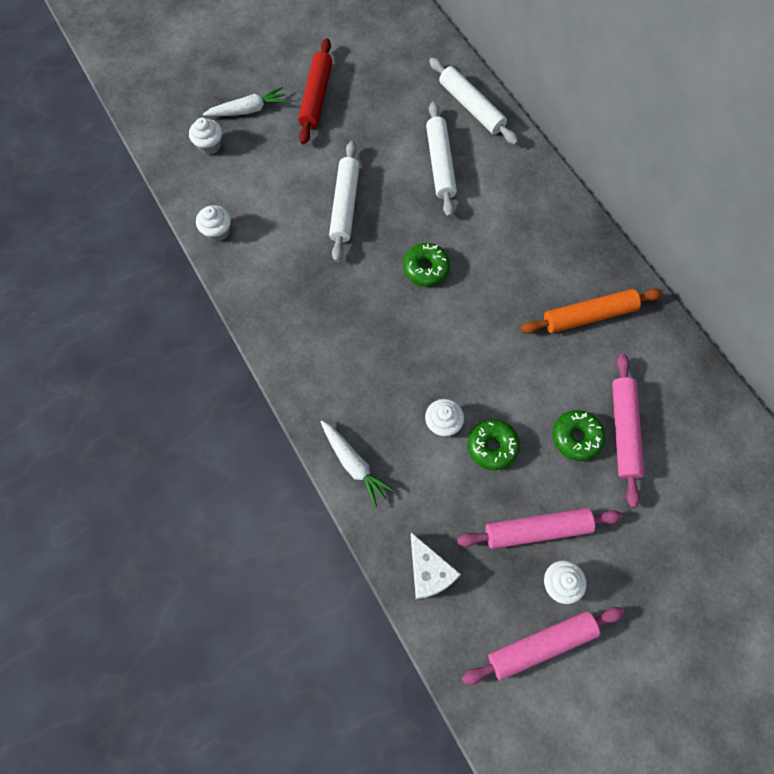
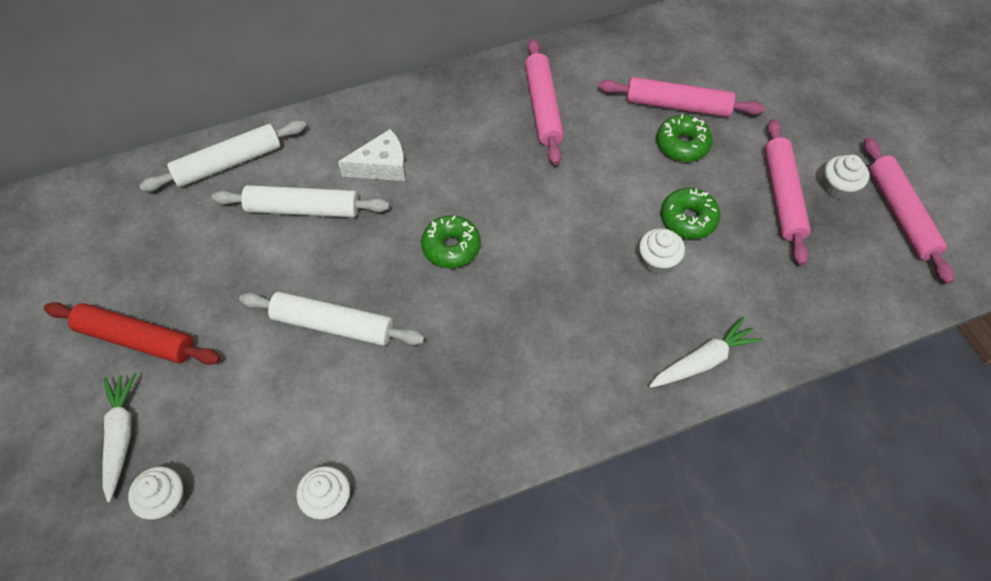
camera: 80 degrees left, 10 degrees down
(429, 572) = (831, 301): white cheese -> white cheese (382, 166)
(589, 315) = (542, 107): orange rolling pin -> pink rolling pin

